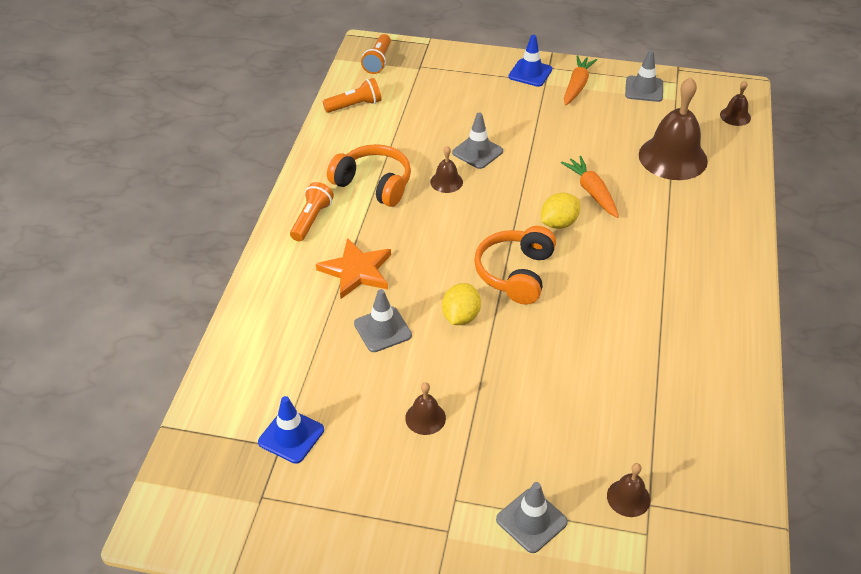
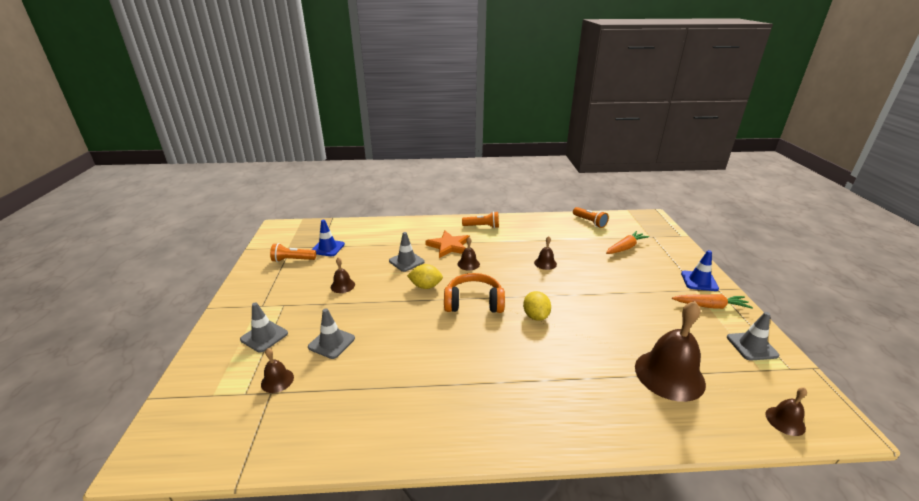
camera: 75 degrees right, 15 degrees down
(373, 184) = (524, 239): orange headphones -> none
(378, 61) = (640, 222): orange flashlight -> orange flashlight (293, 260)
(418, 259) = (468, 264): none -> brown bell
(477, 152) = (585, 271): grey traffic cone -> grey traffic cone (331, 343)
(558, 223) = (536, 316): yellow lemon -> yellow lemon turned 45 degrees clockwise
(592, 192) = (583, 329): orange carrot -> orange carrot (625, 247)

